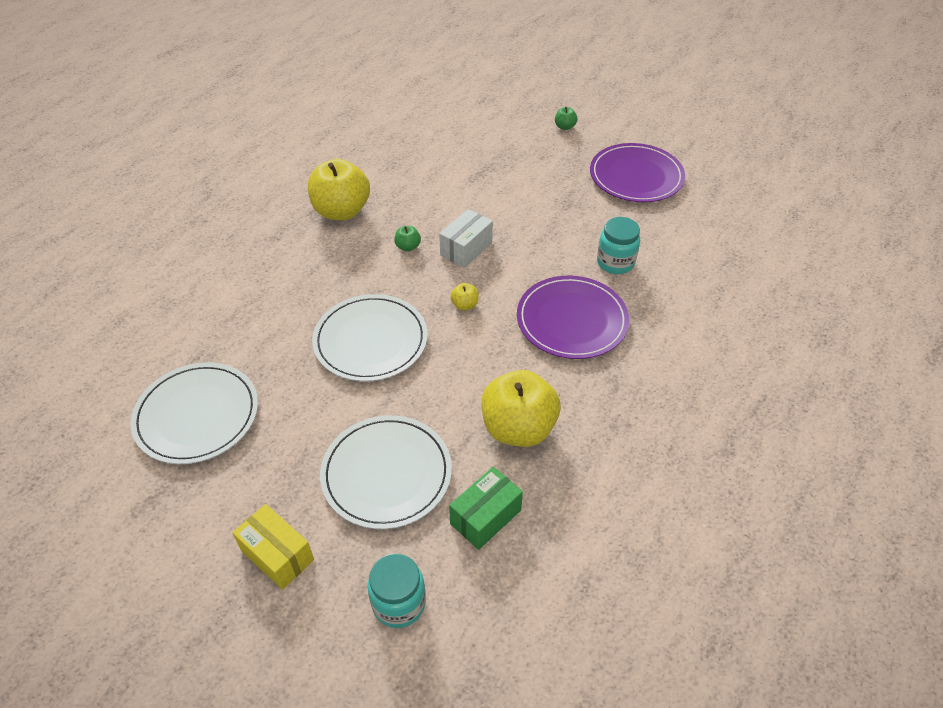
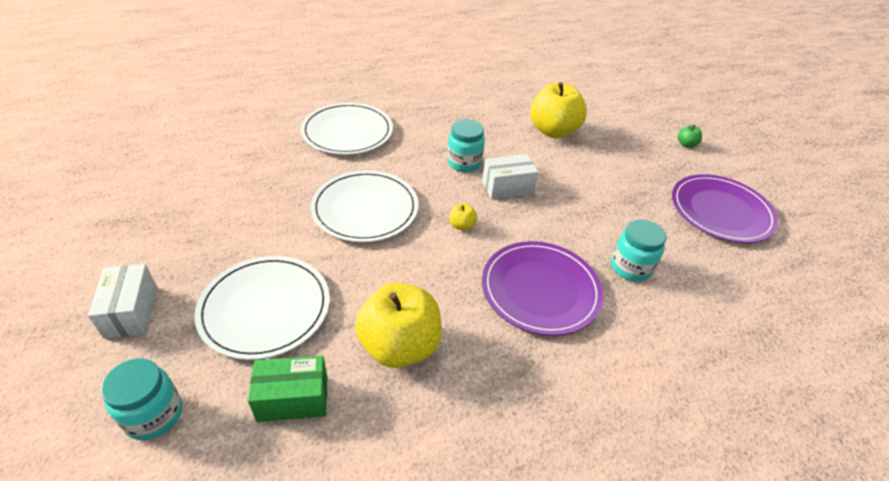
camera: 35 degrees right, 5 degrees down
(197, 415) = (205, 188): white plate -> white plate (347, 132)
(277, 555) = (131, 312): yellow box -> white box
(341, 211) = (443, 117): yellow apple -> yellow apple (553, 131)
(408, 247) = (464, 163): green apple -> turquoise jar

